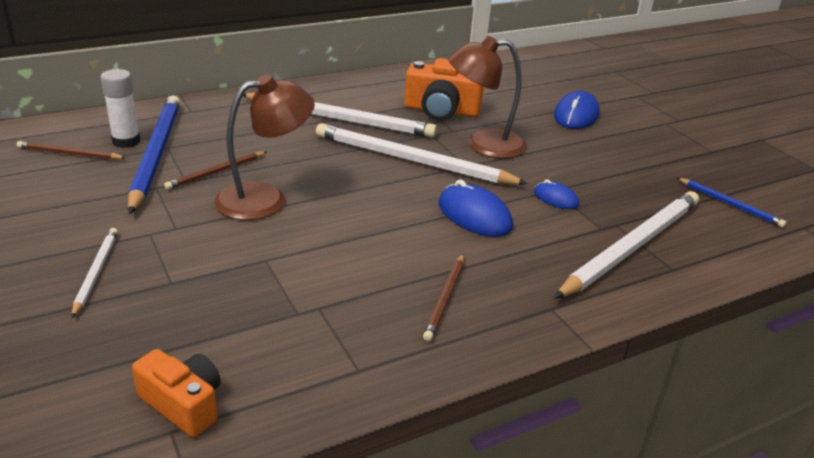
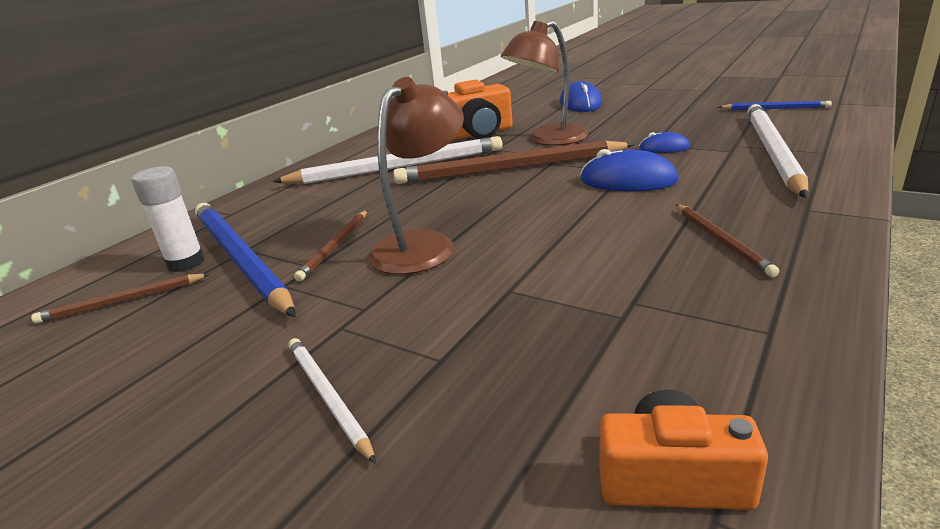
camera: 25 degrees left, 5 degrees down
(412, 160) = (510, 169): white pencil -> brown pencil

